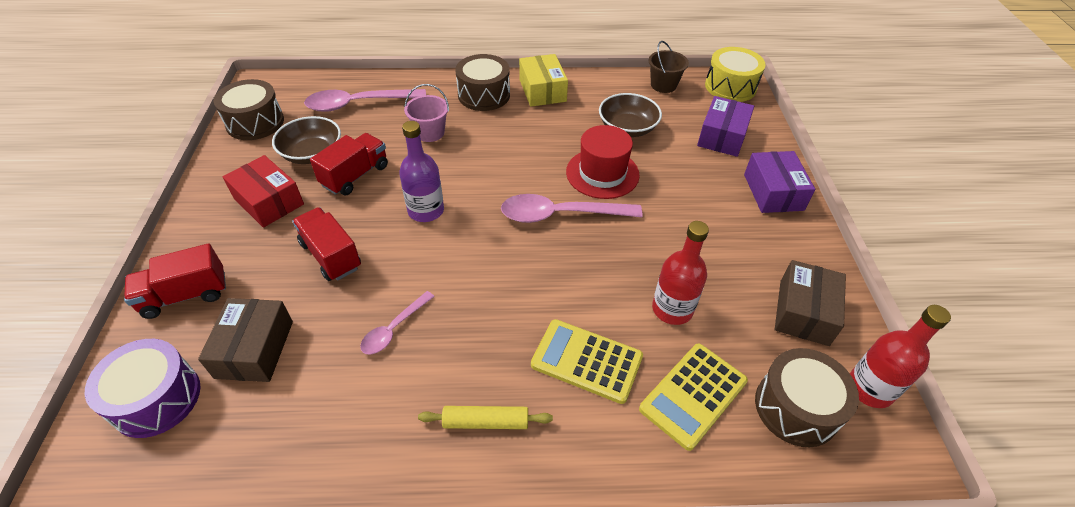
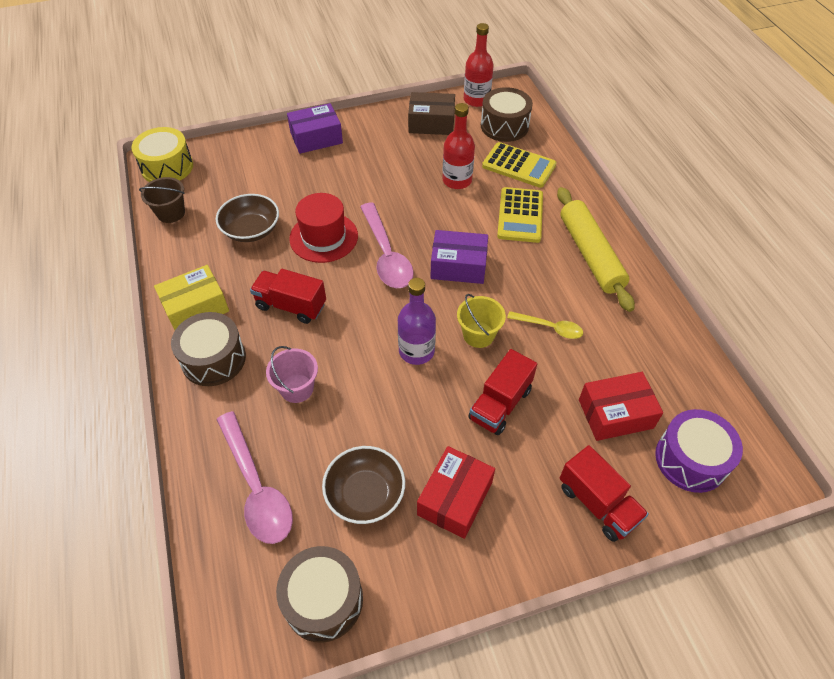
camera: 105 degrees left, 5 degrees up
(255, 349) = (615, 414): brown box -> red box
(355, 176) = (388, 432): red truck -> red truck (291, 306)
(394, 329) = (550, 328): pink spoon -> yellow spoon
(419, 262) = (478, 335): none -> yellow bucket
(486, 422) = (590, 254): yellow rolling pin -> yellow rolling pin, size x1.86
(722, 136) = (249, 168): purple box -> purple box (458, 266)

